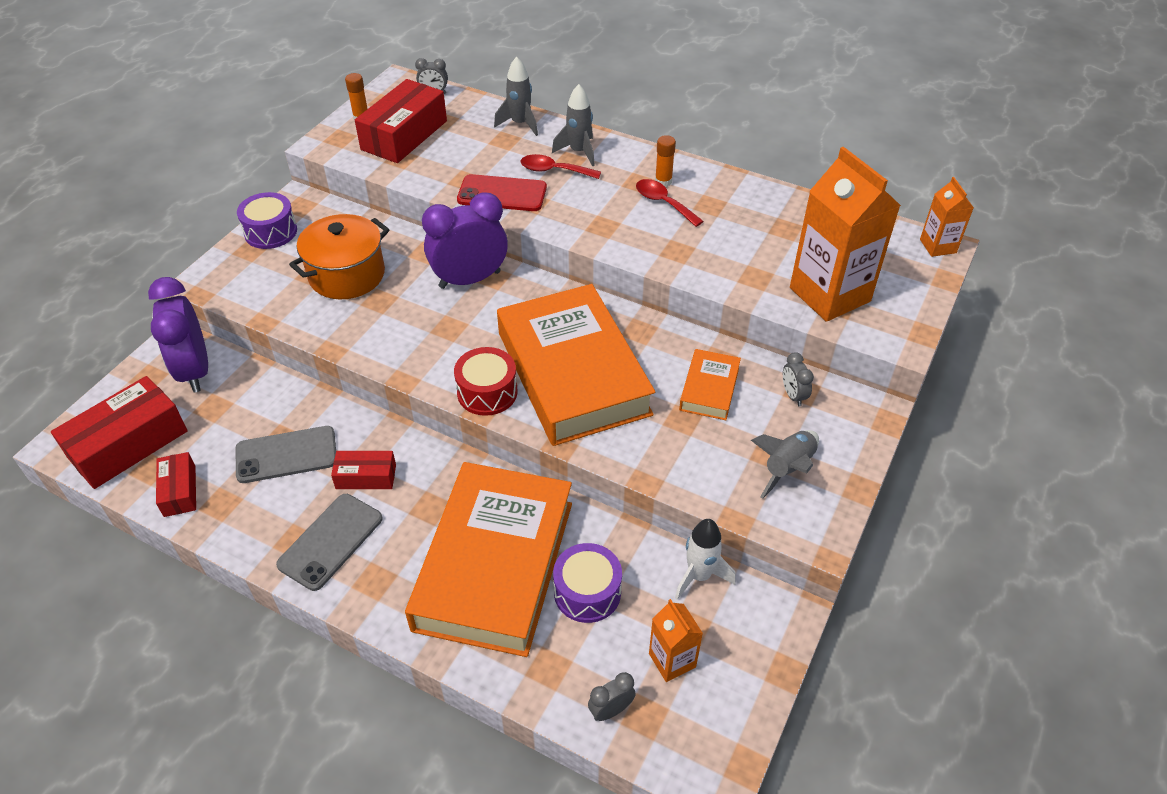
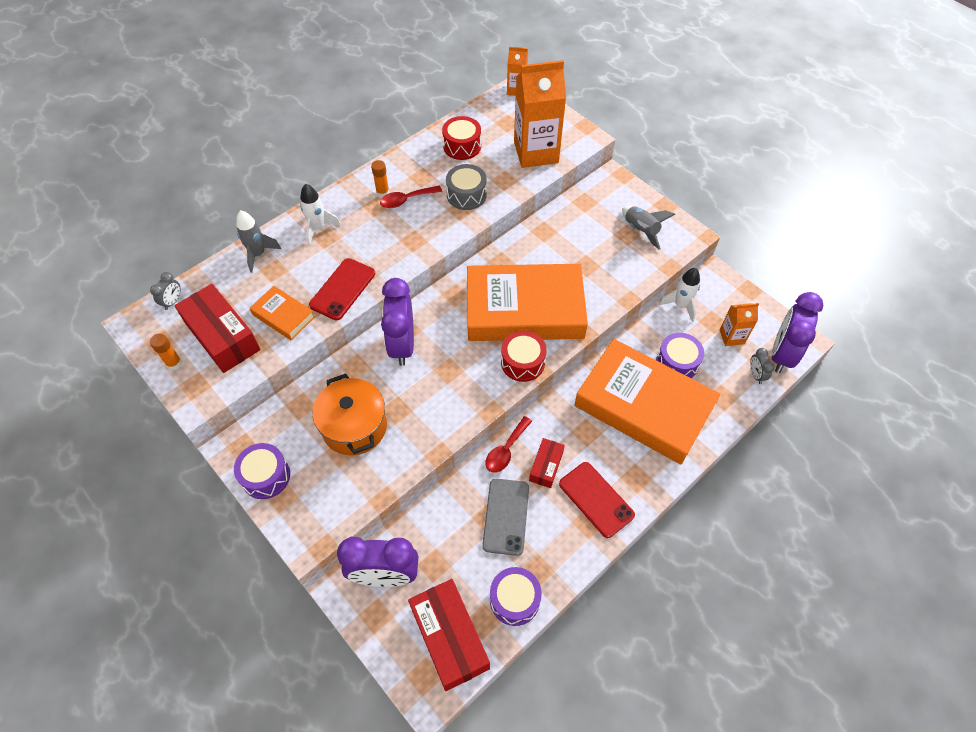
camera: 70 degrees left, 10 degrees up
(179, 491) = (514, 600): red box -> purple drum
(331, 541) = (596, 499): grey phone -> red phone
(554, 170) = (333, 250): red spoon -> red spoon (506, 450)
(579, 152) = (318, 229): grey rocket -> white rocket
(670, 745) = (781, 354): none -> purple clock
(705, 250) = (466, 195): none -> grey drum
(709, 389) = (566, 244): orange book -> orange book (283, 316)
(788, 224) = (462, 146): none -> red drum
(793, 395) = (587, 207): grey clock -> none

